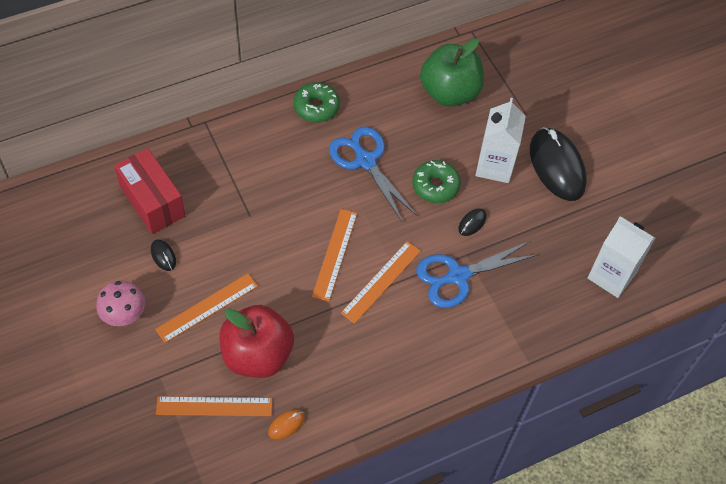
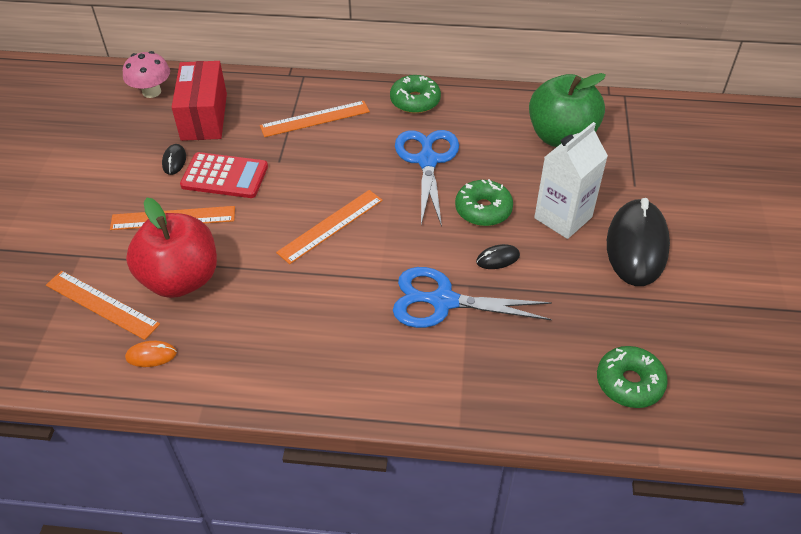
camera: 35 degrees right, 10 degrees down
(124, 314) = (99, 192): pink mushroom -> pink mushroom (151, 92)
(217, 250) = (225, 176): none -> red calculator
(381, 281) = (357, 270): orange ruler -> orange ruler (315, 119)
(611, 276) = (629, 383): white carton -> green donut

